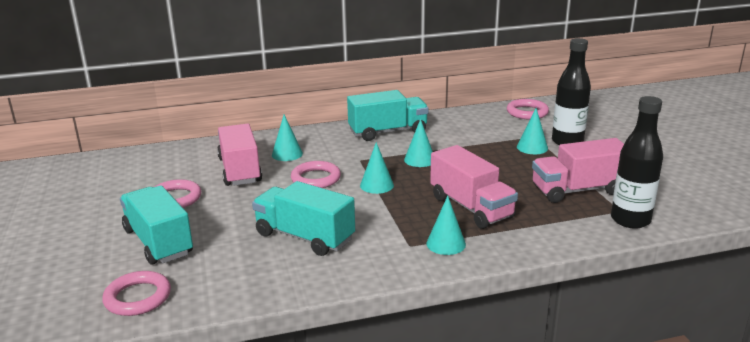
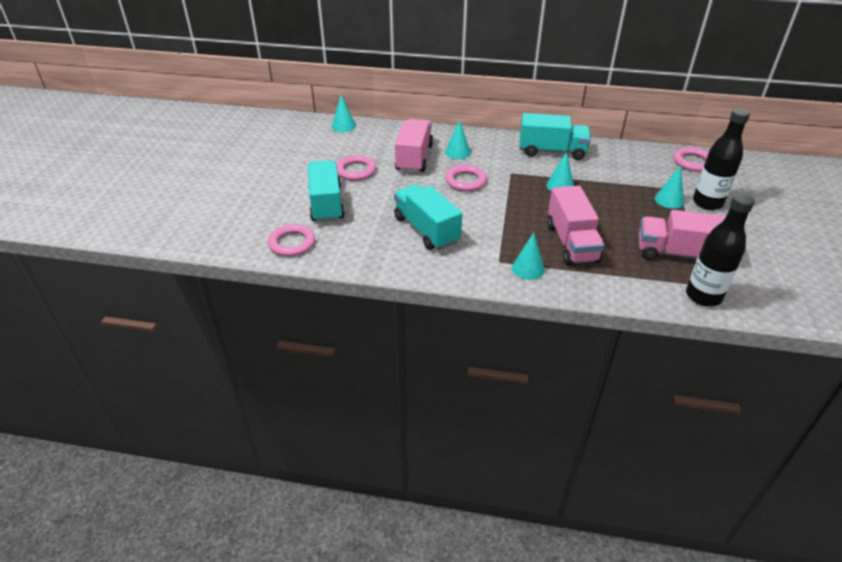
camera: 25 degrees right, 15 degrees up
(376, 185) = (509, 200): turquoise cone -> turquoise cone (343, 126)

